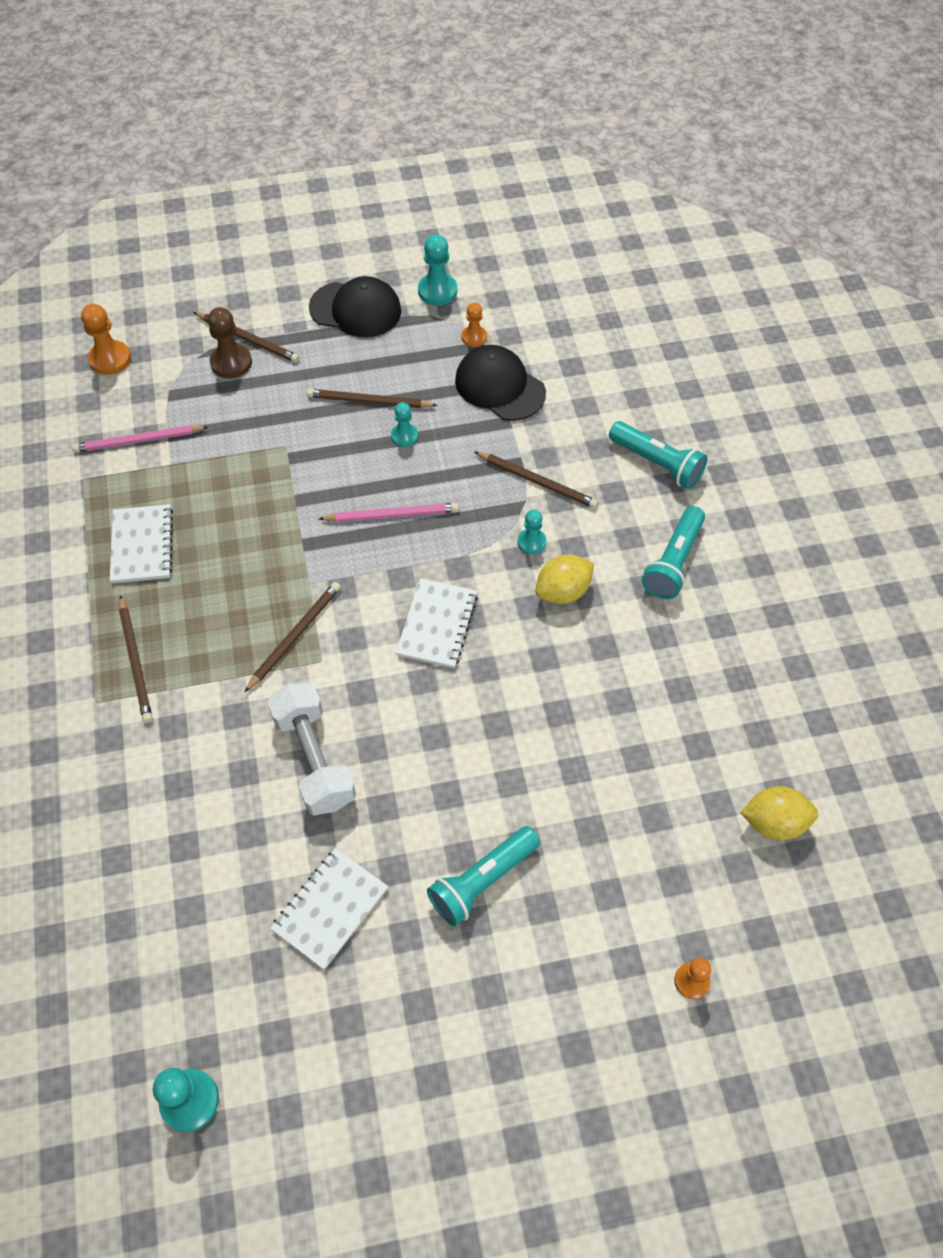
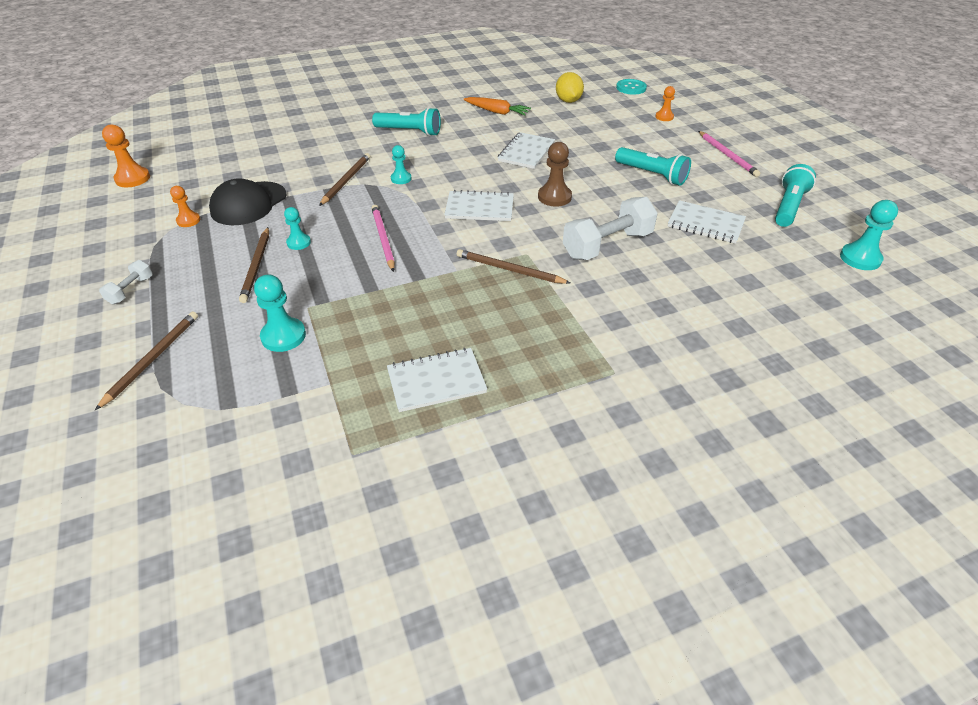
camera: 100 degrees left, 15 degrees down
(110, 359) = (155, 479): orange pawn -> orange pawn (133, 179)
(136, 661) = (565, 356): brown pencil -> none
(138, 441) = (296, 418): pink pencil -> pink pencil (727, 155)
(231, 362) = (186, 365): brown pawn -> brown pawn (554, 197)
(355, 309) = (131, 290): black cap -> white dumbbell
(437, 291) = (122, 245): turquoise pawn -> turquoise pawn (283, 336)
(563, 591) = (440, 165): yellow lemon -> none
(584, 712) = (526, 152): none -> white notebook
(657, 463) = (329, 140): turquoise flashlight -> turquoise flashlight (788, 207)
(735, 694) = (497, 112): none -> orange carrot
(832, 961) = (631, 88): none -> turquoise button

